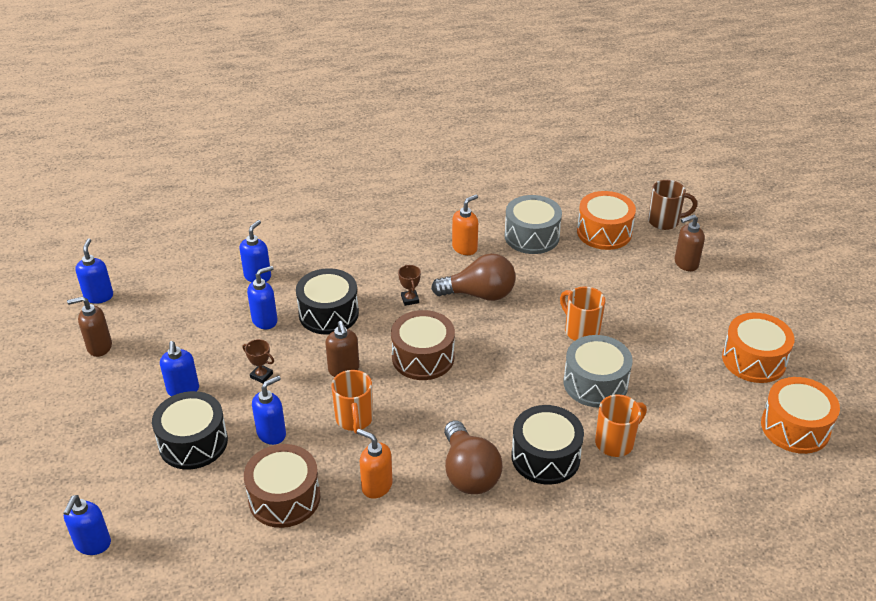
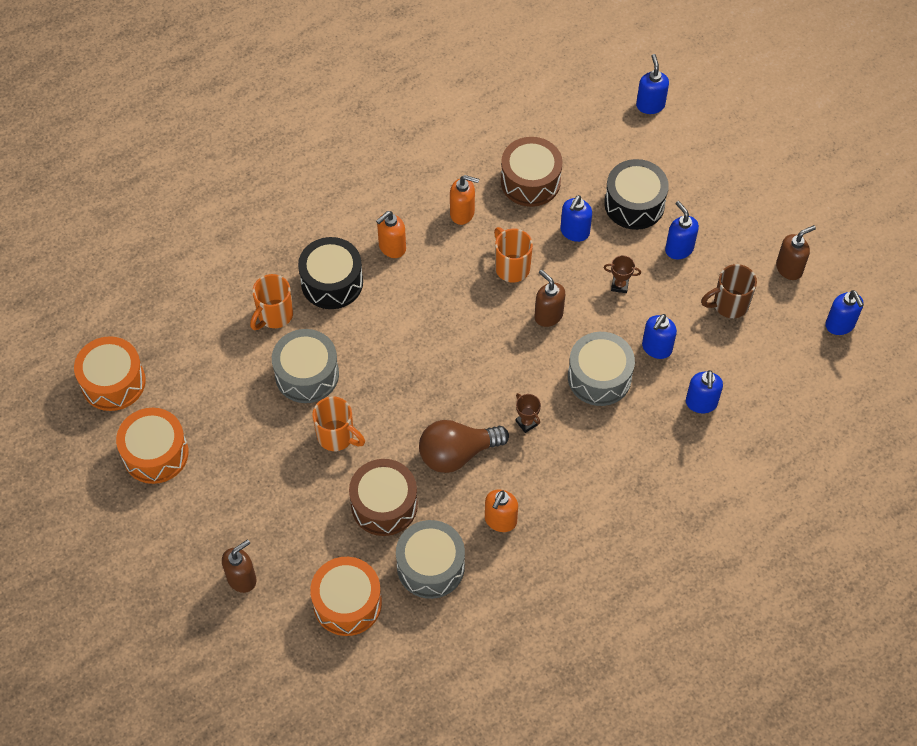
camera: 160 degrees right, 20 degrees up
(328, 313) = (599, 377): black drum -> grey drum
(423, 357) = (481, 353): brown drum -> brown drum (384, 505)
(469, 473) = (392, 247): brown light bulb -> orange soap dispenser
(664, 221) = (277, 649): brown mug -> brown mug (729, 304)

